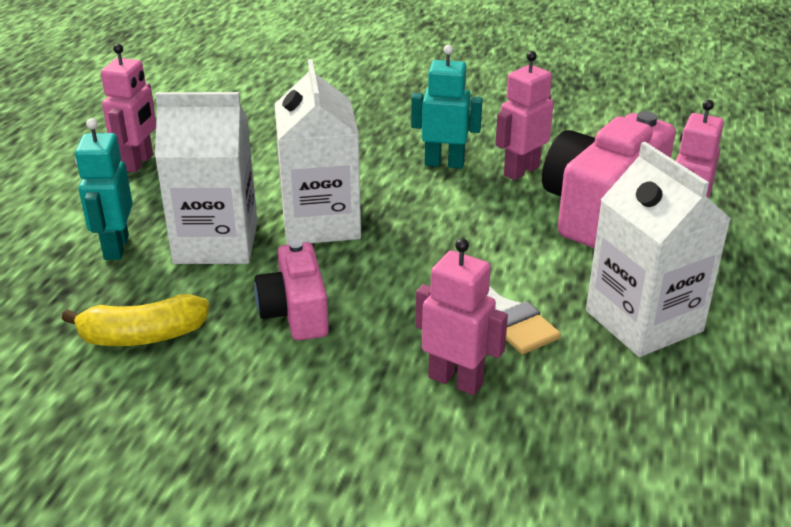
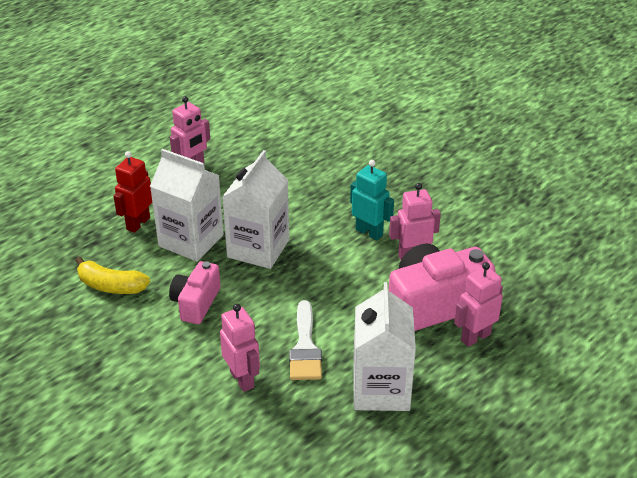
camera: 30 degrees right, 5 degrees up
(115, 247) = (138, 223): turquoise robot -> red robot

